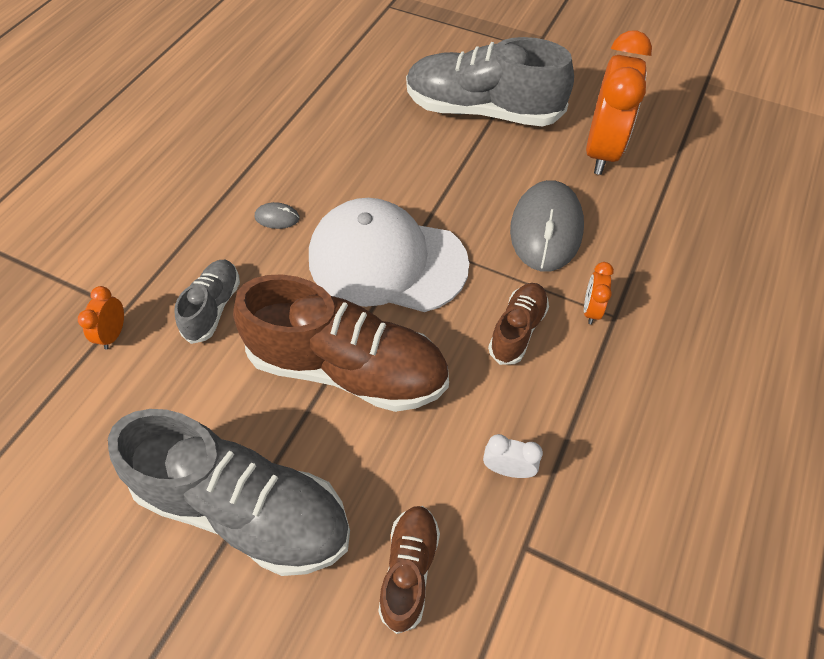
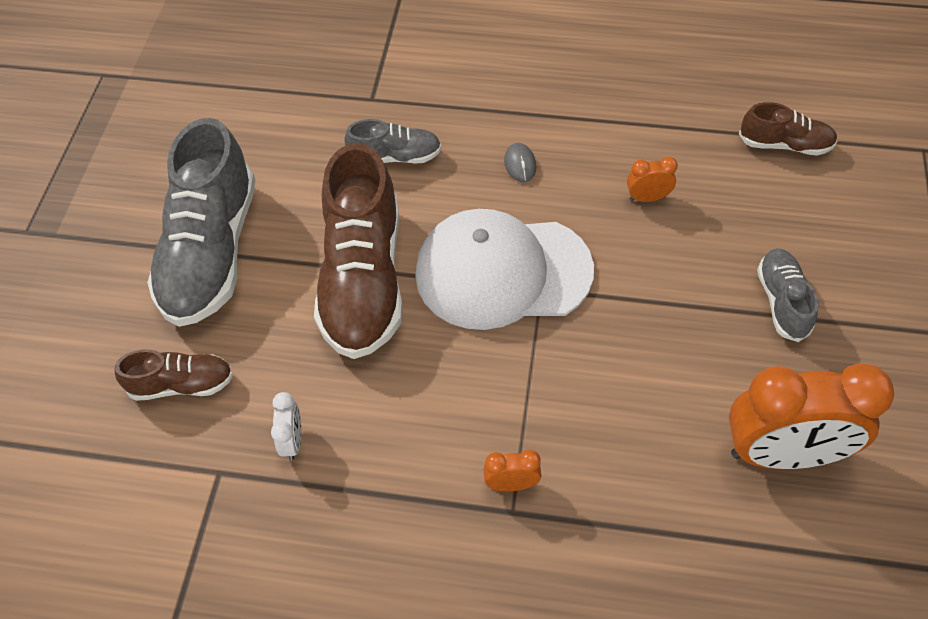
camera: 75 degrees right, 0 degrees up
(114, 334) = (345, 103): orange clock -> orange clock (647, 198)
(387, 261) = (502, 272): white cap -> white cap turned 90 degrees counterclockwise
(482, 111) = (782, 301): grey shoe -> grey shoe, size x0.49
(517, 330) = (457, 414): brown shoe -> brown shoe (785, 145)
(546, 229) = (613, 414): grey mouse -> none

